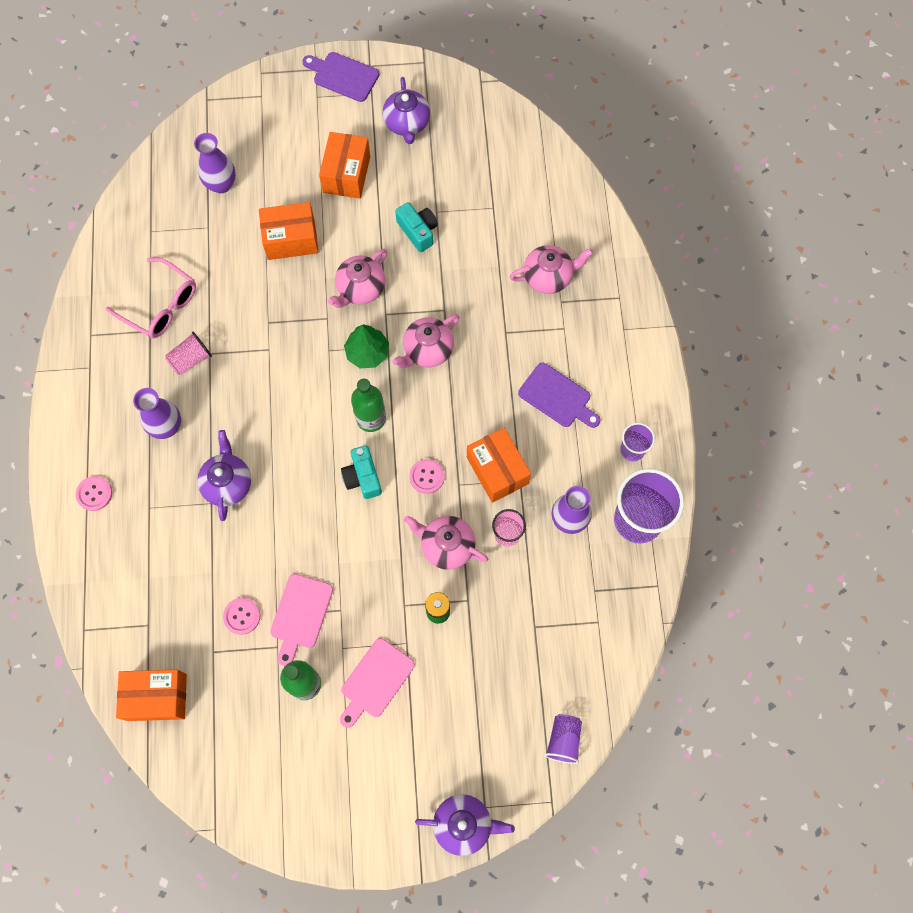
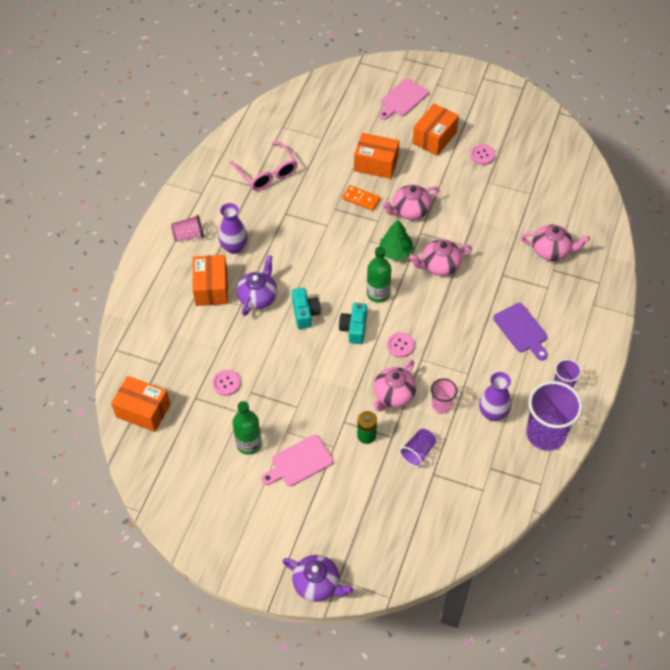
camera: 25 degrees right, 15 degrees down
(94, 494) = (165, 269): pink button -> pink button (482, 155)
(191, 359) = (271, 212): pink cup -> pink cup (188, 235)
(221, 184) = (344, 115): purple vase -> none
(294, 296) = (361, 199): none -> orange domino
(300, 615) = (267, 398): pink cutting board -> pink cutting board (402, 99)
(343, 76) = (461, 78): purple cutting board -> none
(407, 123) = (492, 121): purple teapot -> none
(418, 231) = (468, 189): turquoise camera -> turquoise camera (305, 313)
(446, 546) = (393, 395): pink teapot -> pink teapot turned 105 degrees counterclockwise
(497, 470) = (454, 361): orange box -> orange box (211, 288)
(563, 740) = (419, 559): purple cup -> purple cup (418, 452)

